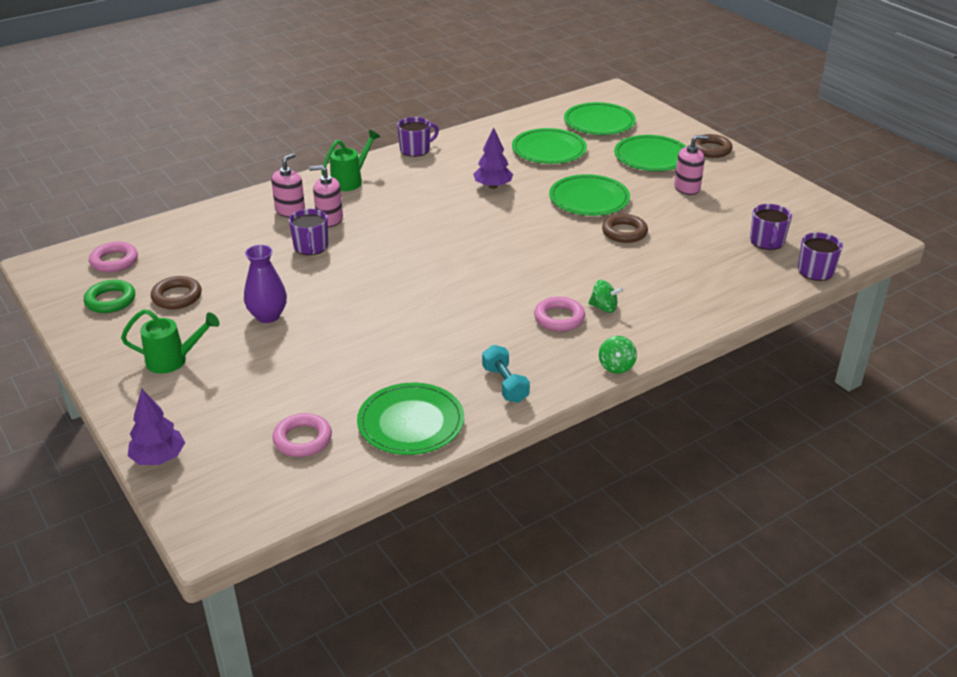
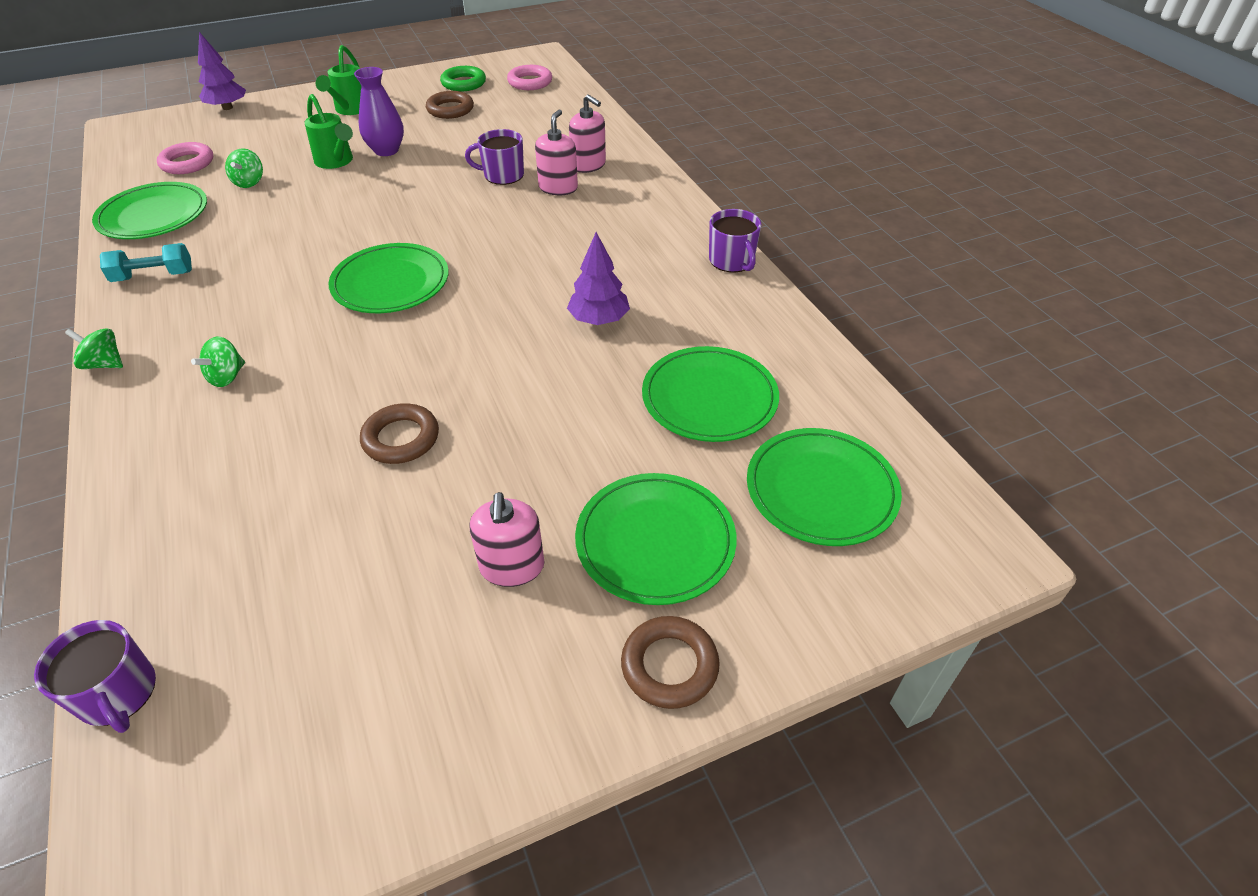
camera: 100 degrees right, 10 degrees up
(339, 382) = (249, 182): none -> green spinning top
(351, 181) = (650, 205): green watering can -> green watering can (336, 162)
(559, 318) = (236, 333): pink ring -> none
(589, 199) = (522, 417): green plate -> green plate (390, 283)
(767, 242) = (260, 642): purple mug -> none

